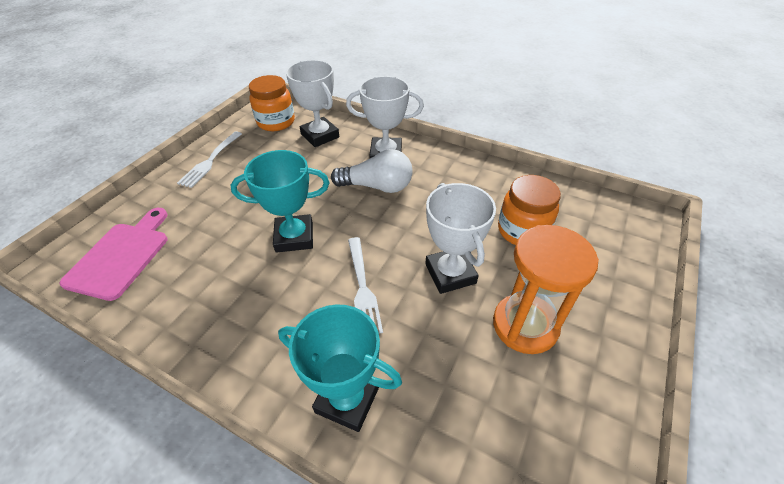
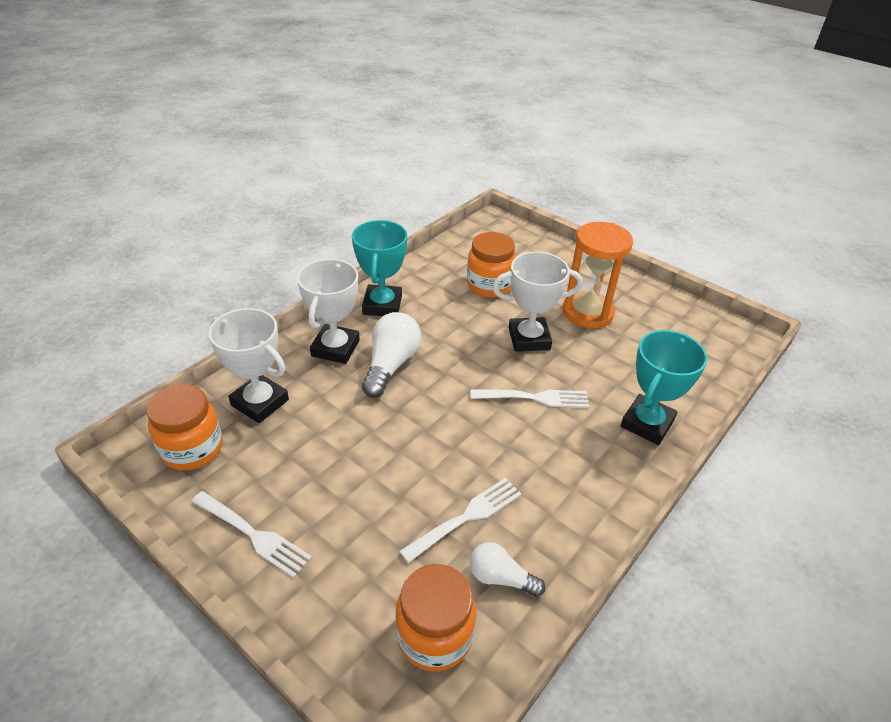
camera: 80 degrees left, 5 degrees down
(121, 256) = (434, 636): pink cutting board -> orange jar
(160, 287) = (500, 578): none -> white light bulb
(218, 257) = (465, 518): none -> white fork
(294, 237) = (451, 444): turquoise trophy -> turquoise trophy (382, 305)
(320, 136) = (260, 402): white trophy -> white trophy turned 60 degrees clockwise

